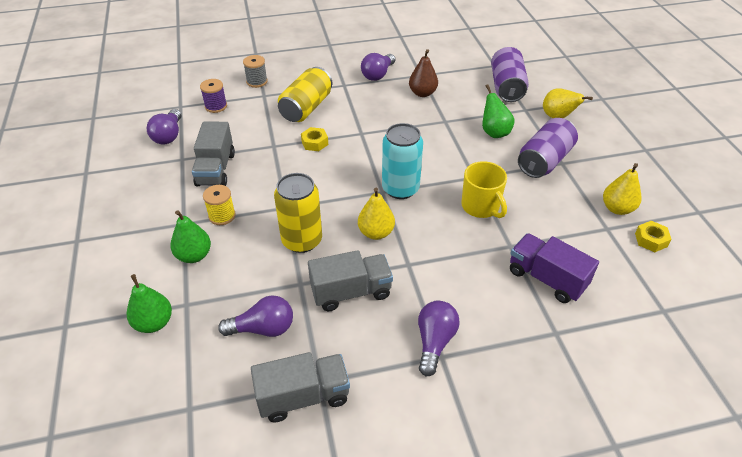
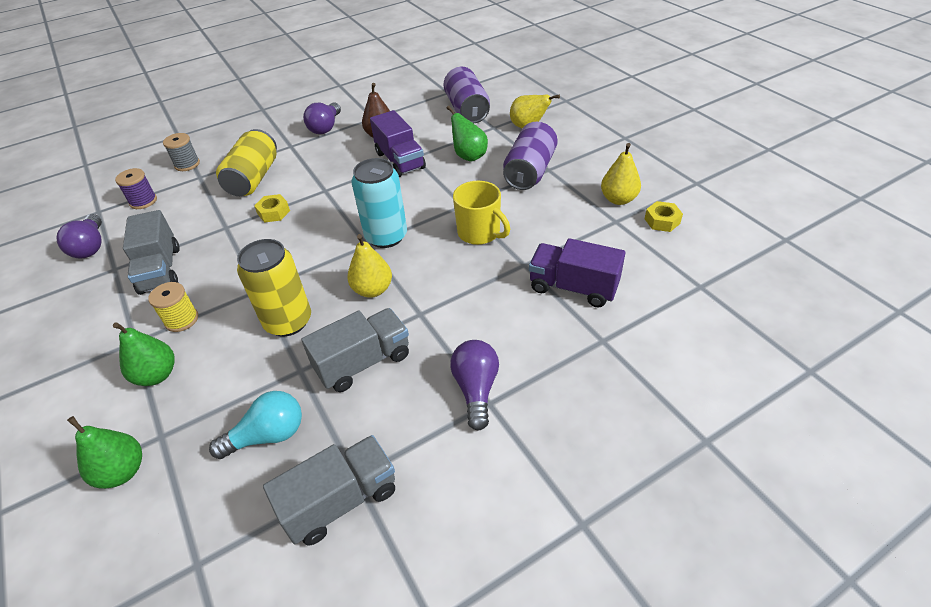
camera: 15 degrees left, 0 degrees up
(263, 328) = (268, 435): purple light bulb -> turquoise light bulb
(432, 122) = (400, 160): none -> purple truck

